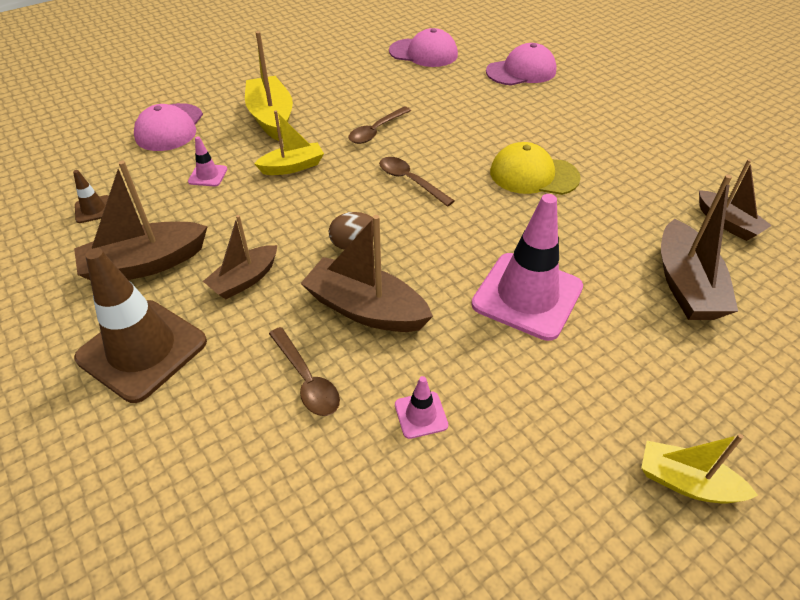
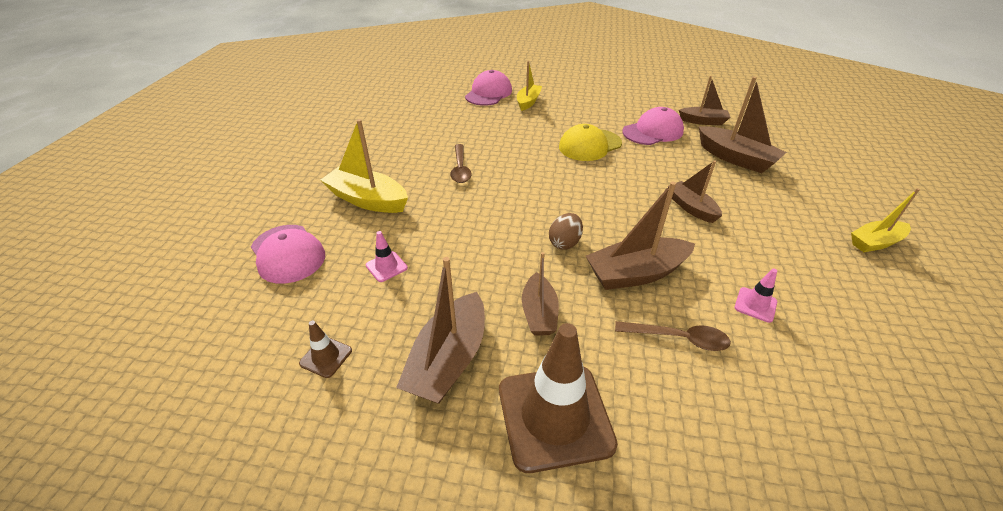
camera: 45 degrees left, 5 degrees down
(292, 167) = (442, 222): yellow boat -> yellow boat (528, 102)
(410, 181) = (533, 186): brown spoon -> none
(423, 53) = (409, 108): pink cap -> pink cap (653, 131)
(527, 296) = (691, 208): pink traffic cone -> brown boat

